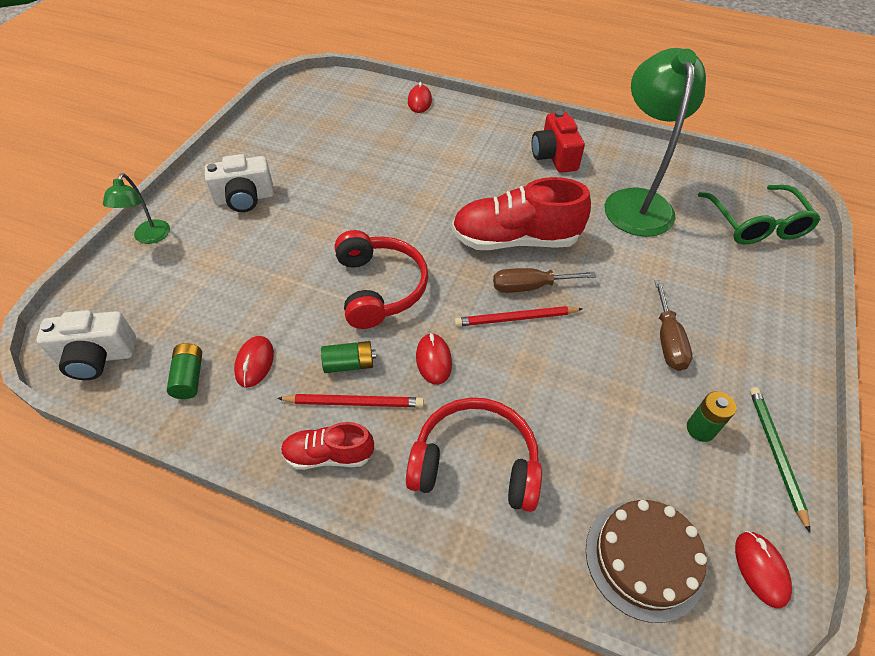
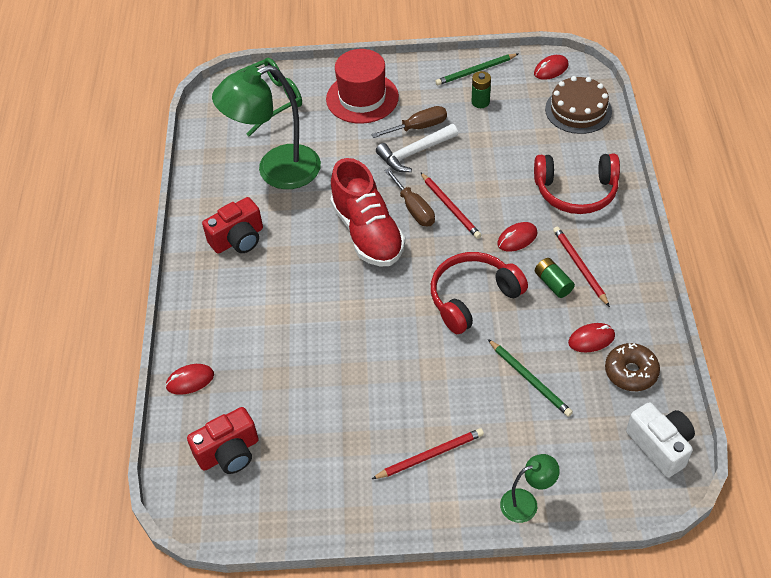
camera: 110 degrees left, 0 degrees up
(189, 377) = (631, 372): green battery -> brown donut
(244, 198) = (430, 455): white camera -> red pencil
(254, 291) = (530, 379): none -> green pencil
(329, 455) = (624, 262): red shoe -> none
(342, 105) = (229, 453): none -> red camera
(475, 463) = (576, 191): red headphones -> red headphones turned 75 degrees counterclockwise
(622, 319) = (414, 153): none -> white hammer
(741, 305) = (362, 98): none -> red hat

